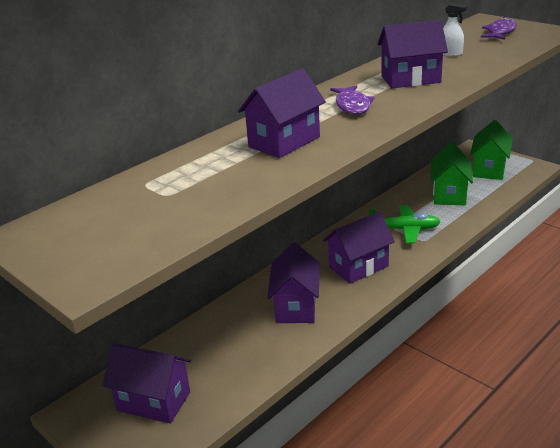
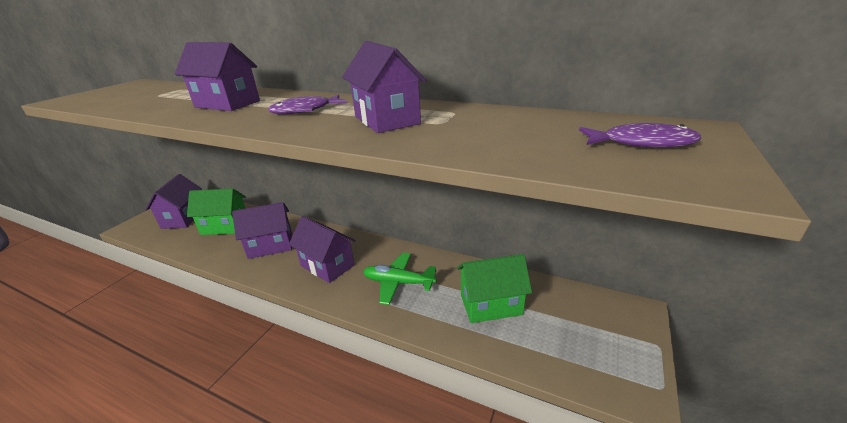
camera: 70 degrees right, 0 degrees up
(405, 230) = (398, 282): green plane -> green plane turned 120 degrees clockwise
(450, 53) = (497, 126): white spray bottle -> none
(489, 169) = (585, 335): green house -> green house (225, 226)

